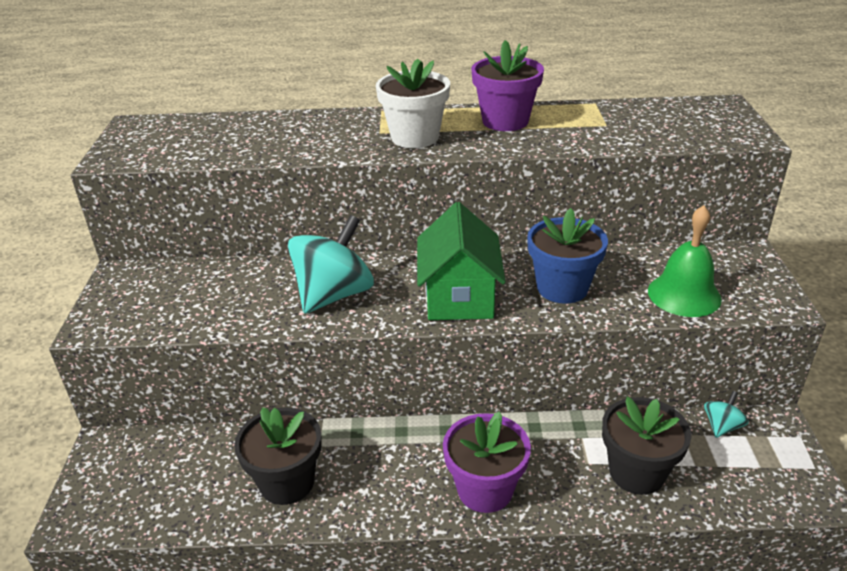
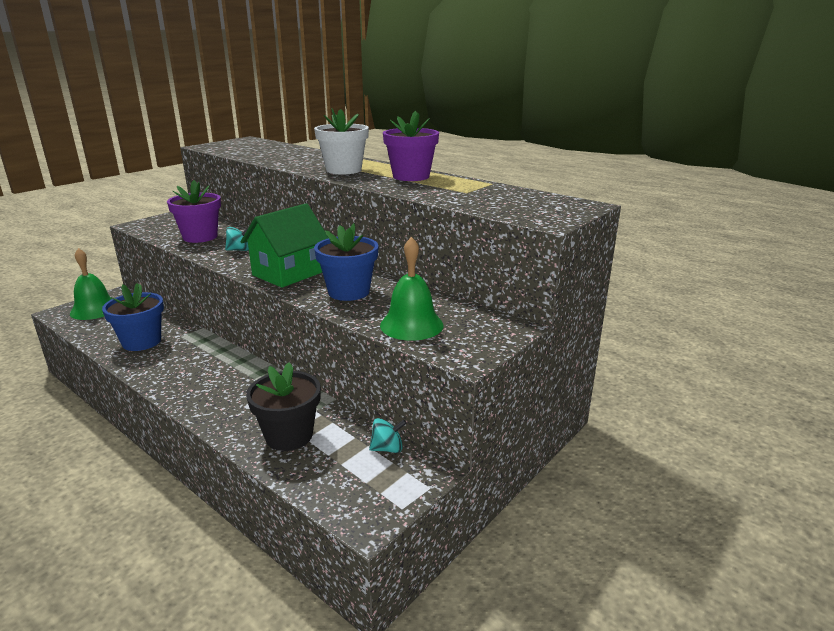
camera: 40 degrees right, 10 degrees down
(121, 484) = (94, 309): none -> green bell
(287, 482) = (141, 342): black flower pot -> blue flower pot
(334, 295) = (239, 250): turquoise spinning top -> turquoise spinning top, size x0.46
(485, 489) = (204, 394): purple flower pot -> purple flower pot (200, 237)

